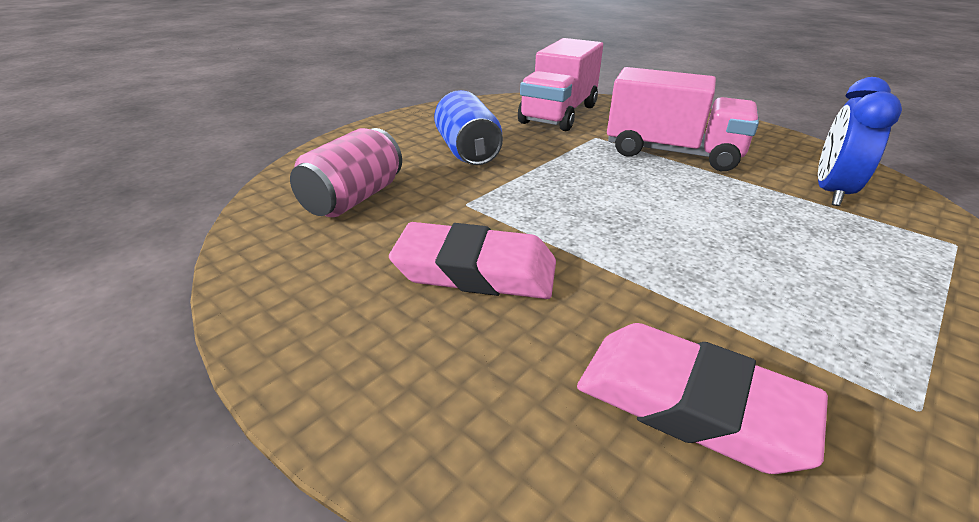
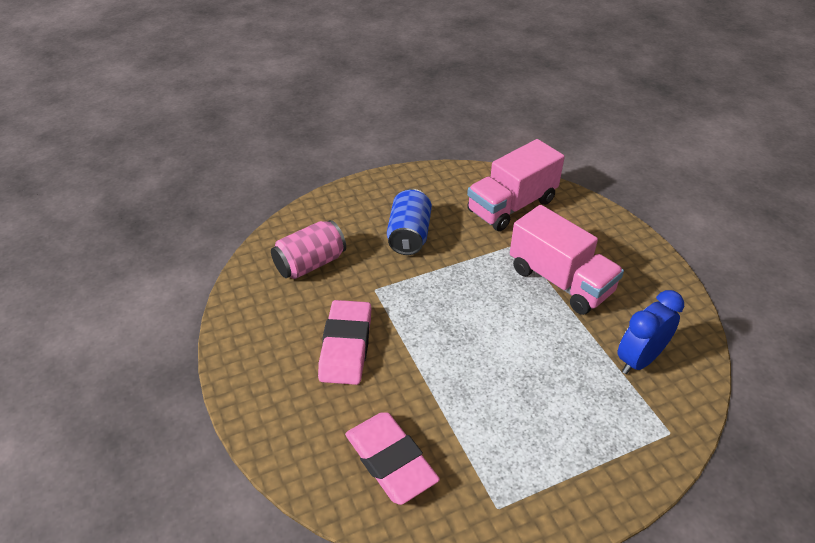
camera: 25 degrees right, 10 degrees up
(475, 270) = (346, 346): pink eraser -> pink eraser turned 60 degrees clockwise

